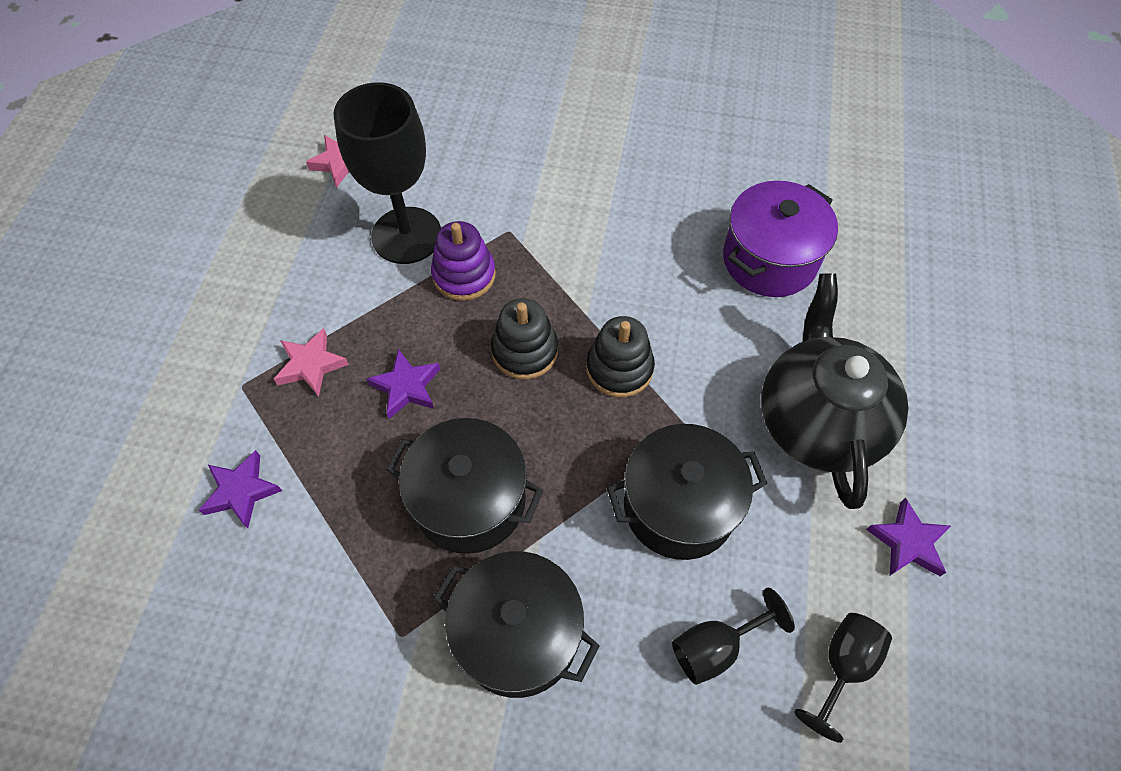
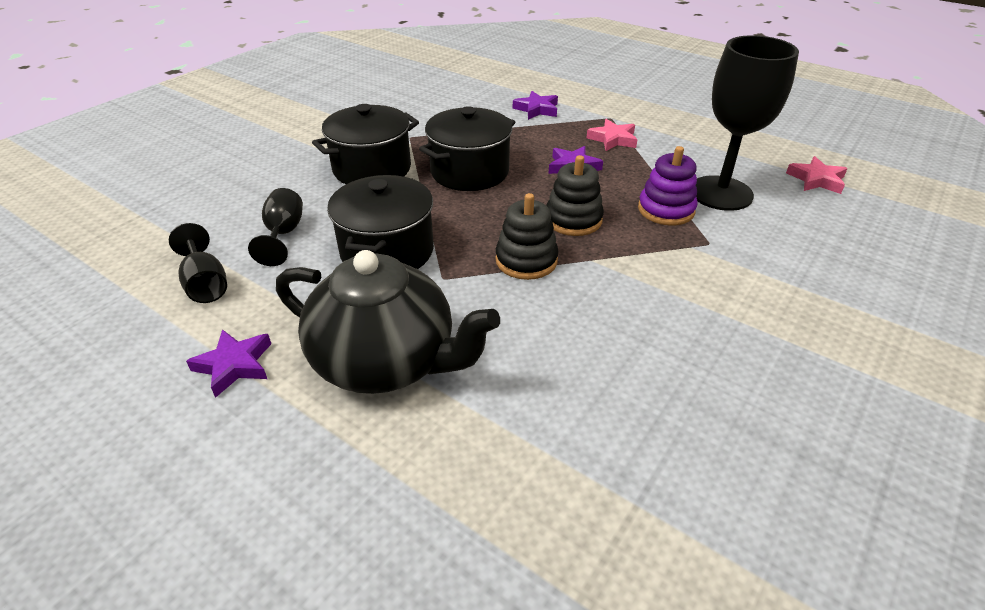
camera: 115 degrees right, 20 degrees down
(769, 260) = (598, 413): purple pot -> none

